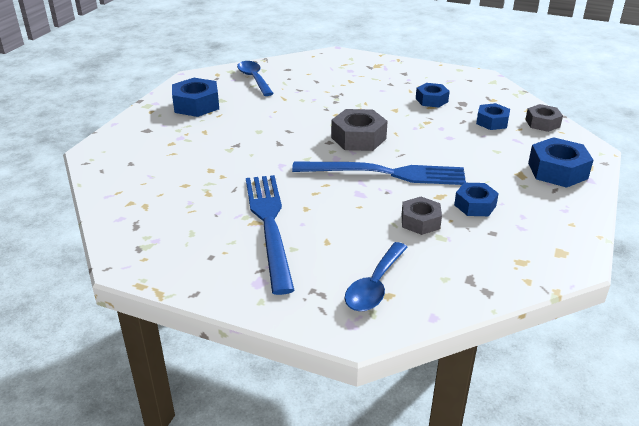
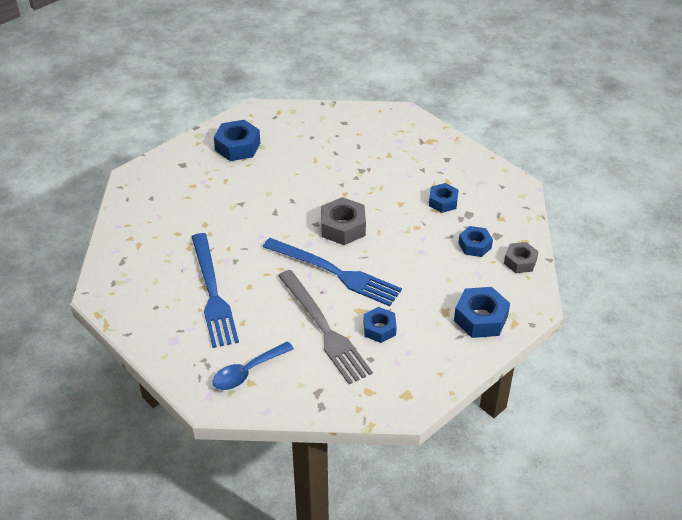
camera: 25 degrees right, 10 degrees up
(254, 79) = (306, 127): blue spoon -> none
(269, 225) = (212, 293): blue fork -> blue fork turned 150 degrees clockwise
(420, 221) = (324, 329): grey nut -> grey fork

